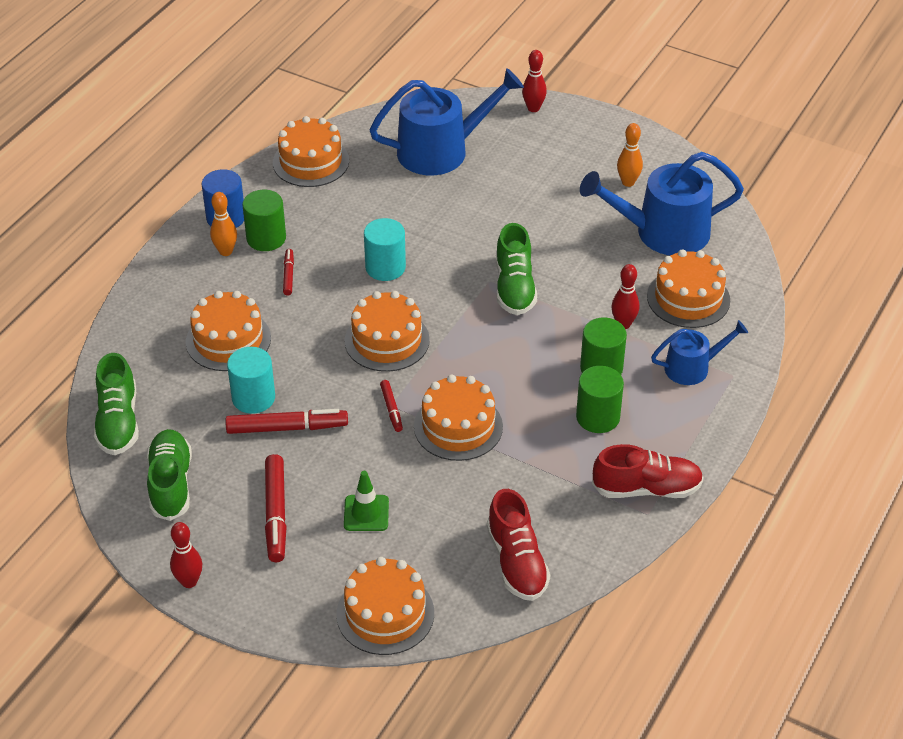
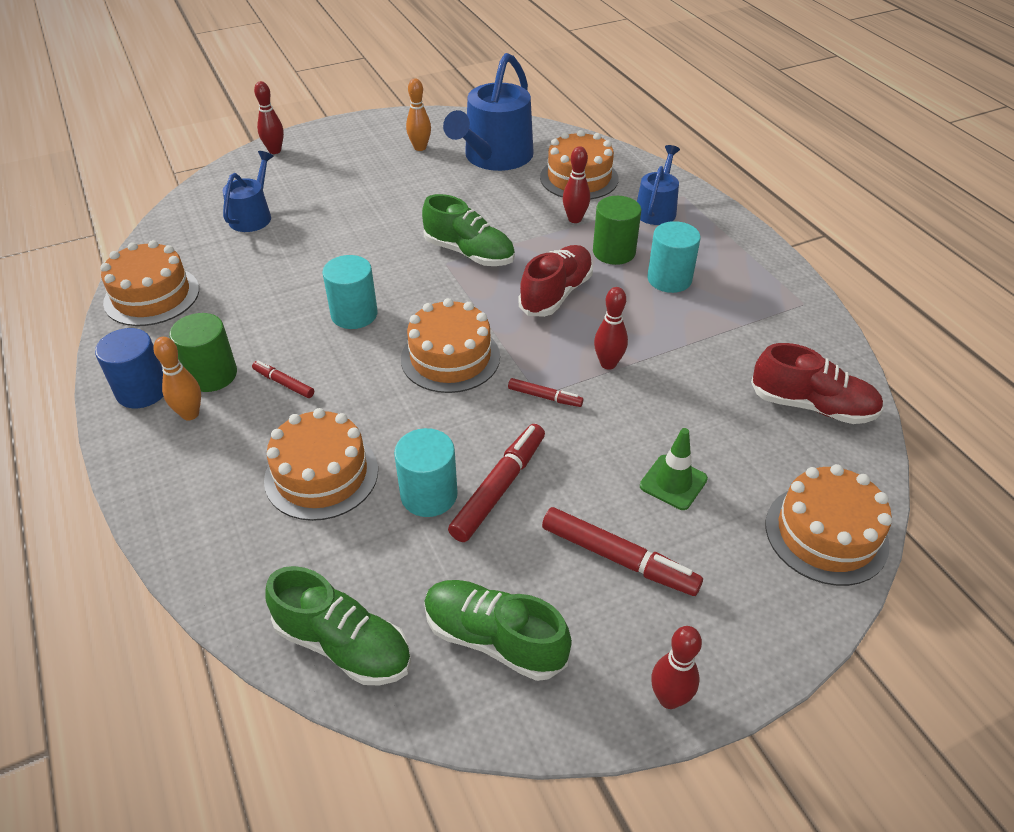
camera: 55 degrees left, 0 degrees up
(441, 150) = (253, 216): blue watering can -> blue watering can, size x0.56
(458, 426) = (608, 364): orange cake -> red bowling pin
(598, 417) = (669, 279): green cylinder -> turquoise cylinder
(647, 489) = (774, 291): red shoe -> red shoe (556, 293)

